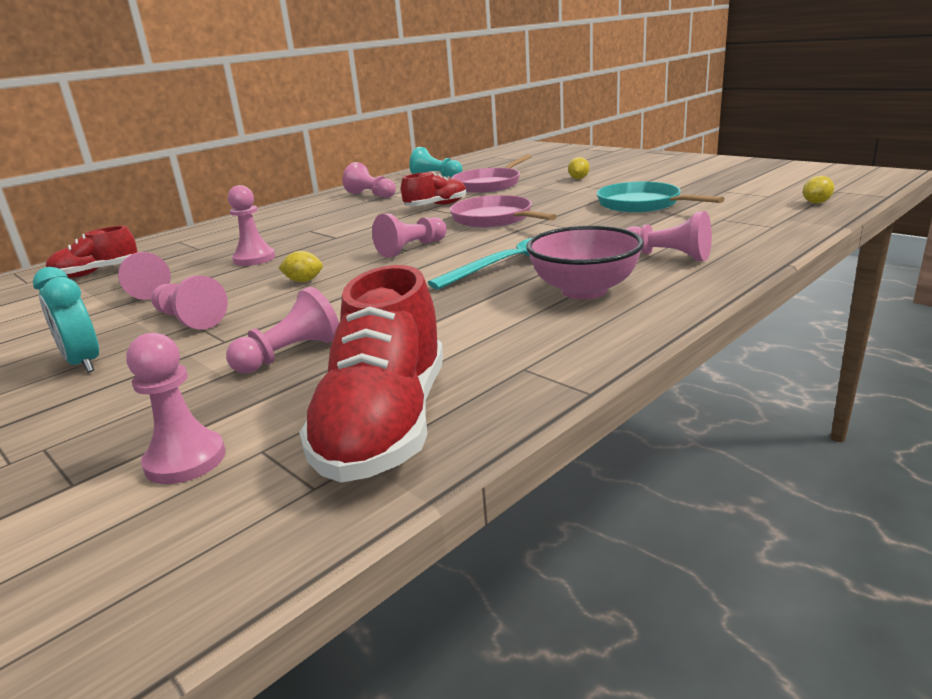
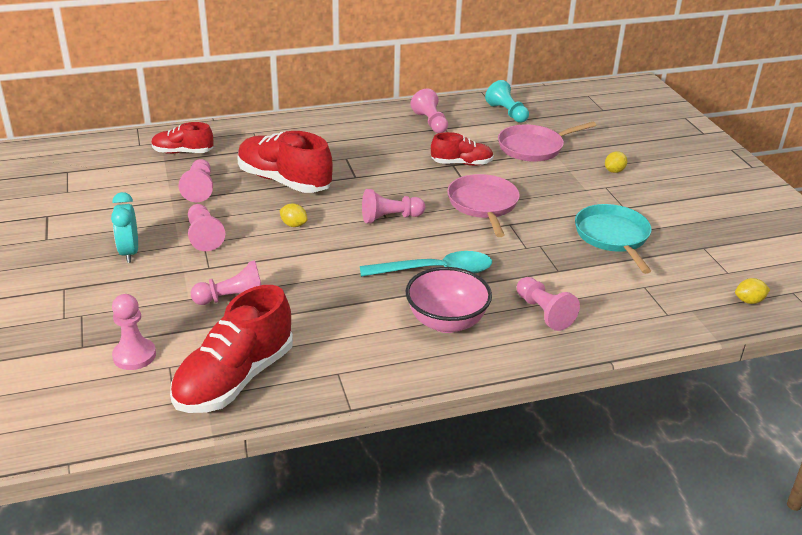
camera: 25 degrees right, 10 degrees up
(254, 259) = (284, 181): pink pawn -> red shoe

